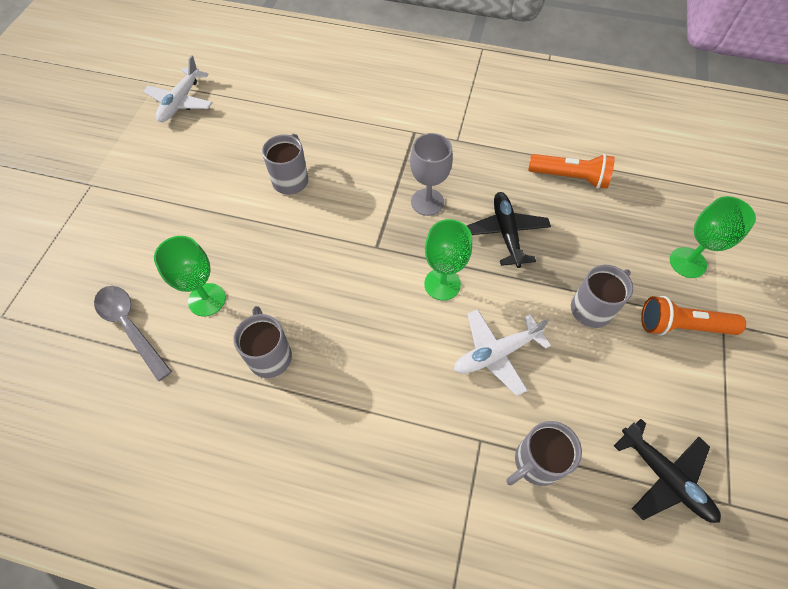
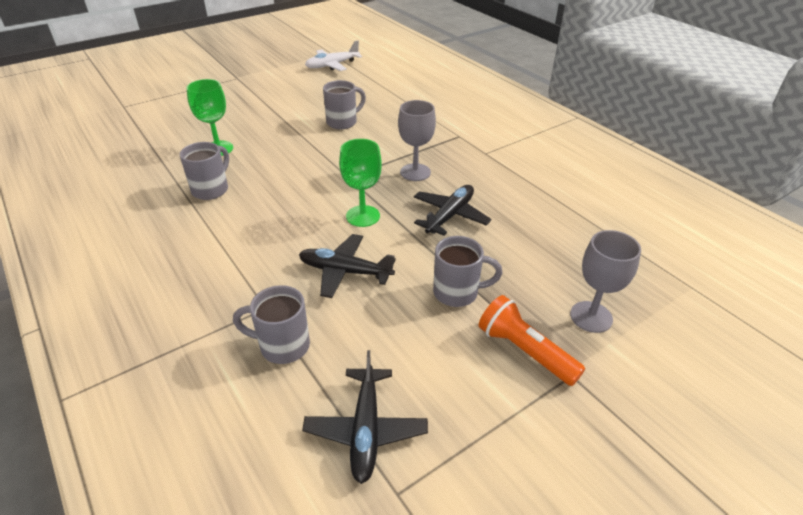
camera: 40 degrees right, 20 degrees down
(131, 327) = (167, 140): grey spoon -> none
(496, 354) = (345, 271): white plane -> black plane
(570, 177) = (550, 213): orange flashlight -> none
(687, 262) = (591, 317): green goblet -> grey goblet

